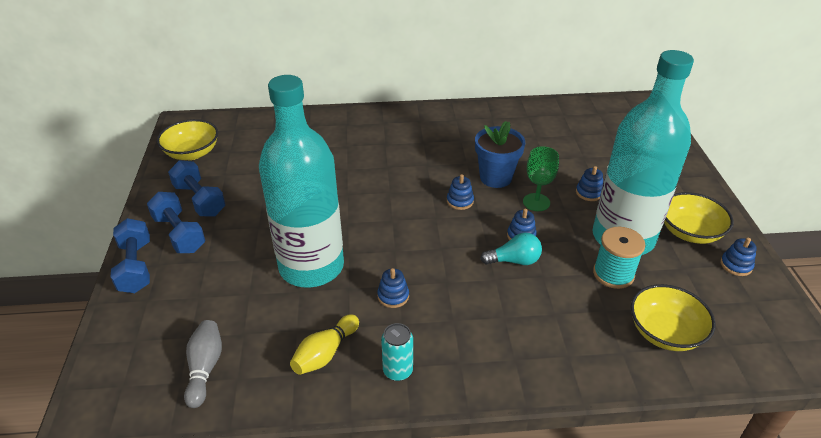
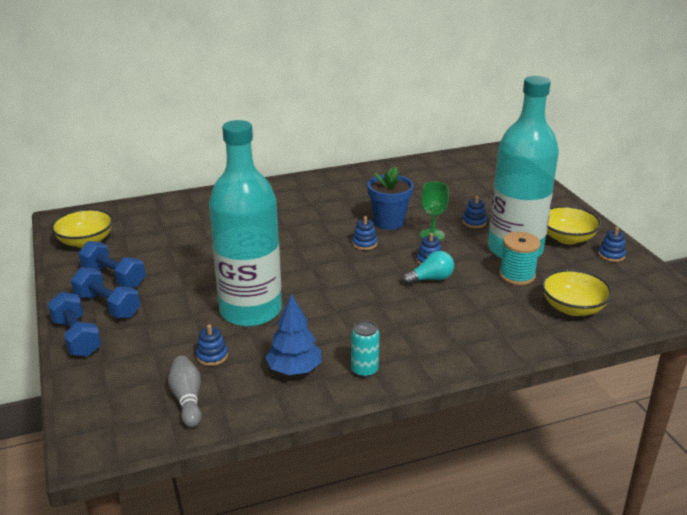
camera: 15 degrees left, 10 degrees down
(325, 353) = (294, 369): yellow bowling pin -> blue tree
(393, 296) = (336, 320): blue stacking toy -> blue stacking toy (212, 356)

